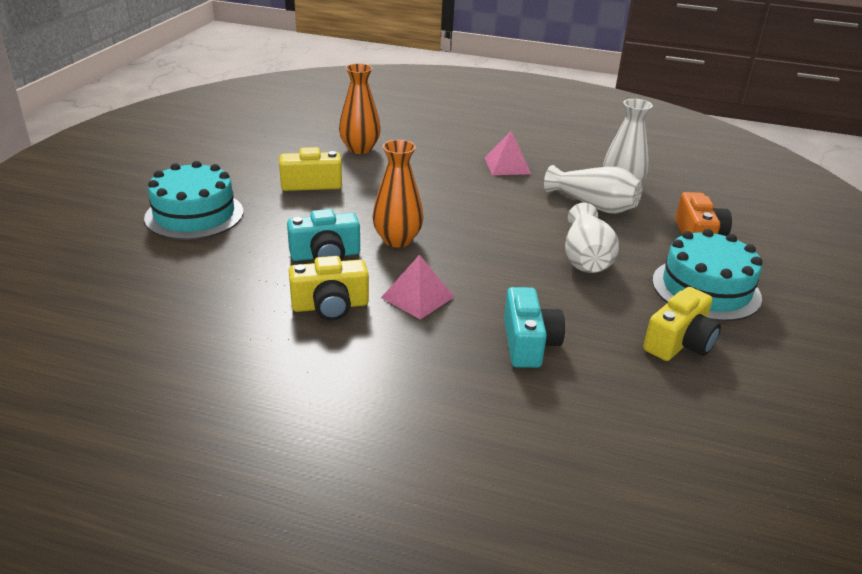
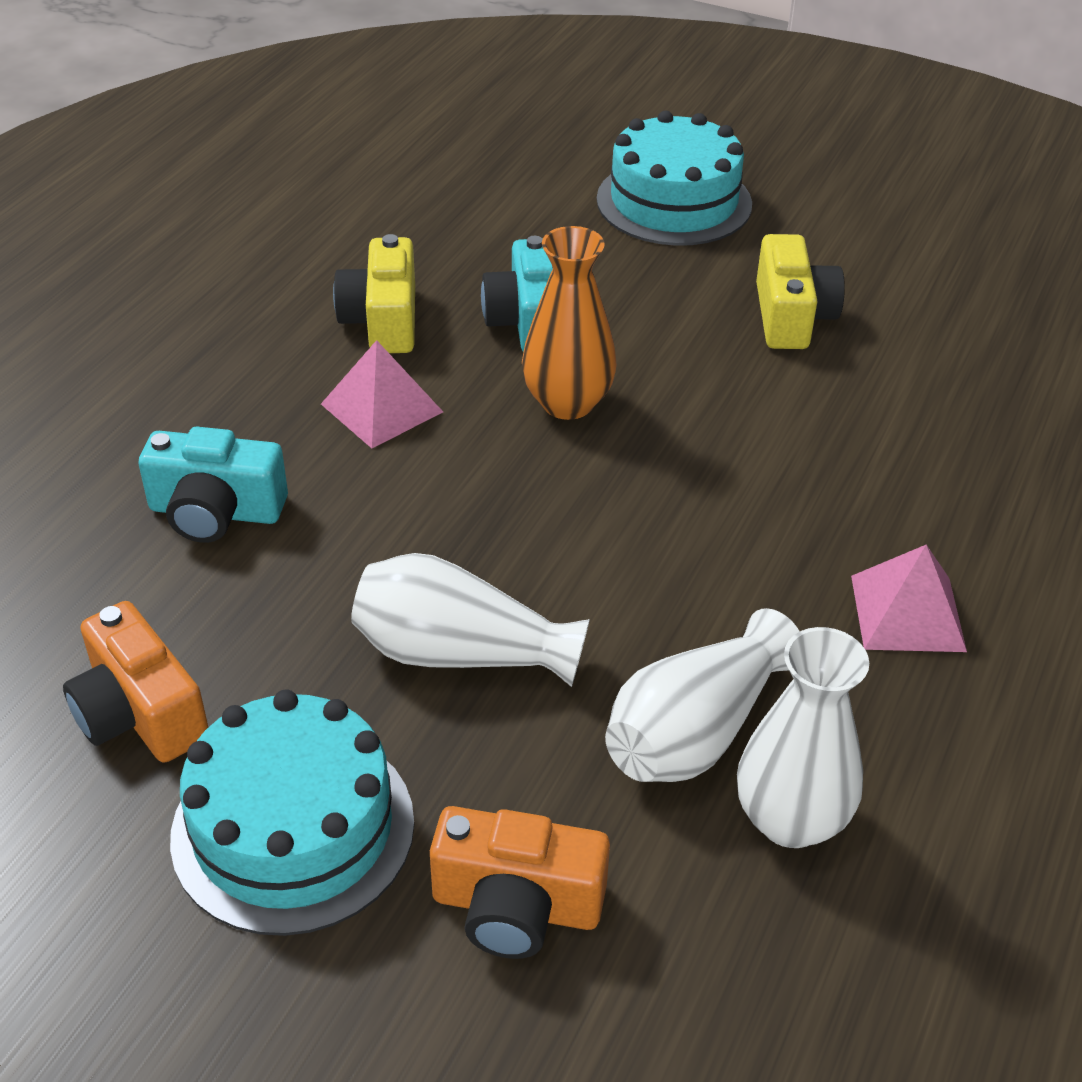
camera: 100 degrees right, 10 degrees up
(360, 149) = (963, 385): orange vase -> none
(679, 343) = (140, 713): yellow camera -> orange camera

